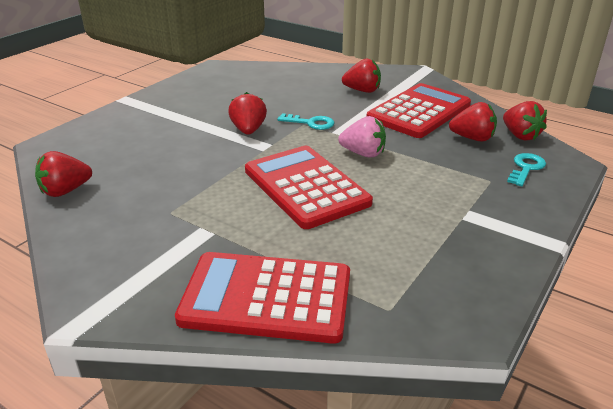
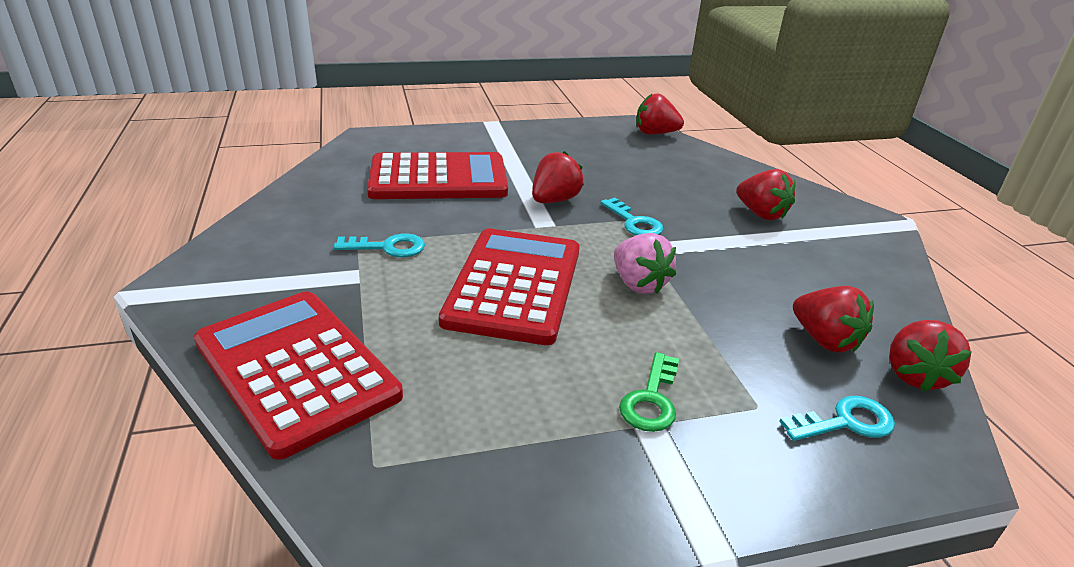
camera: 40 degrees right, 0 degrees up
(65, 191) = (317, 182): red strawberry -> red strawberry (655, 133)
(196, 205) = (388, 247): none -> turquoise key
(419, 111) = (799, 271): red calculator -> red calculator (438, 178)
(450, 203) = (651, 399): none -> green key

